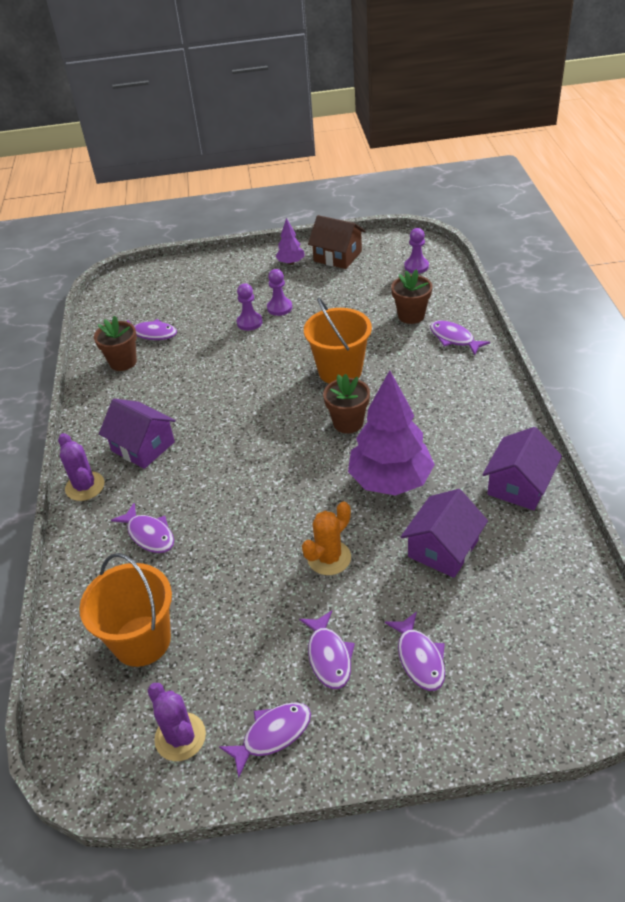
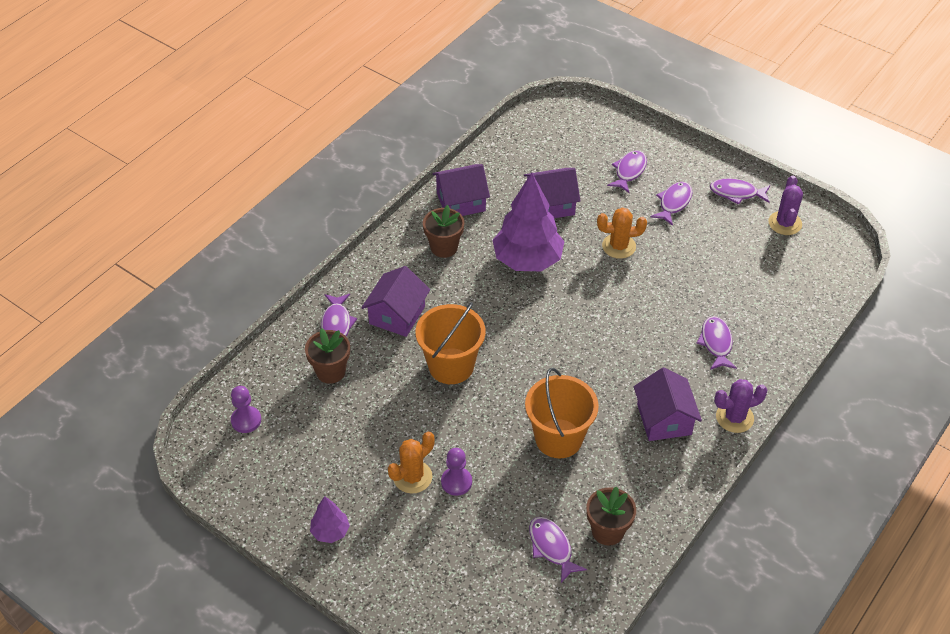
camera: 140 degrees left, 5 degrees up
(85, 486) = (734, 417): purple cactus -> purple cactus turned 60 degrees clockwise
(142, 641) = (771, 281): orange bucket -> orange bucket (558, 438)
(279, 308) = (412, 477): purple pawn -> orange cactus
(337, 256) = (282, 499): brown house -> none
(348, 423) = (501, 319): brown flower pot -> brown flower pot (444, 247)
(424, 371) = (397, 315): none -> purple house

